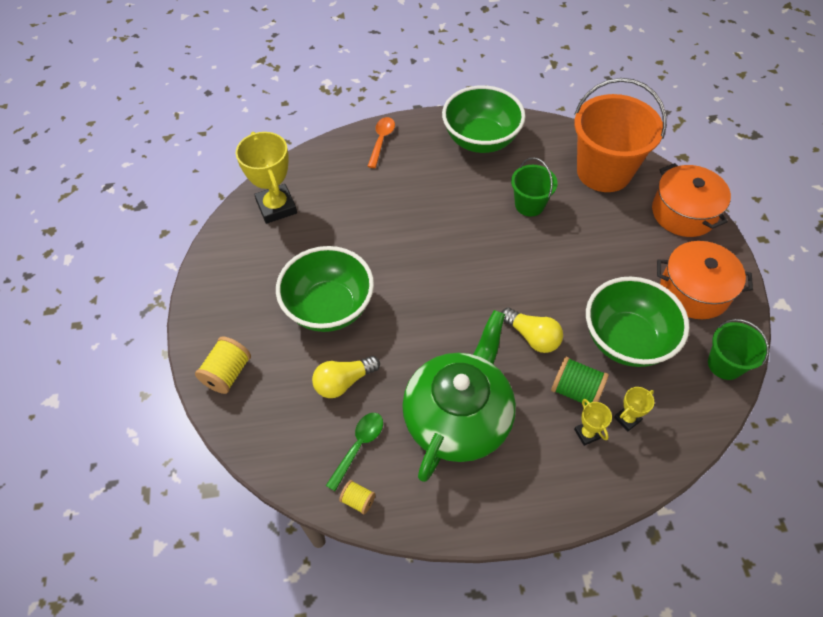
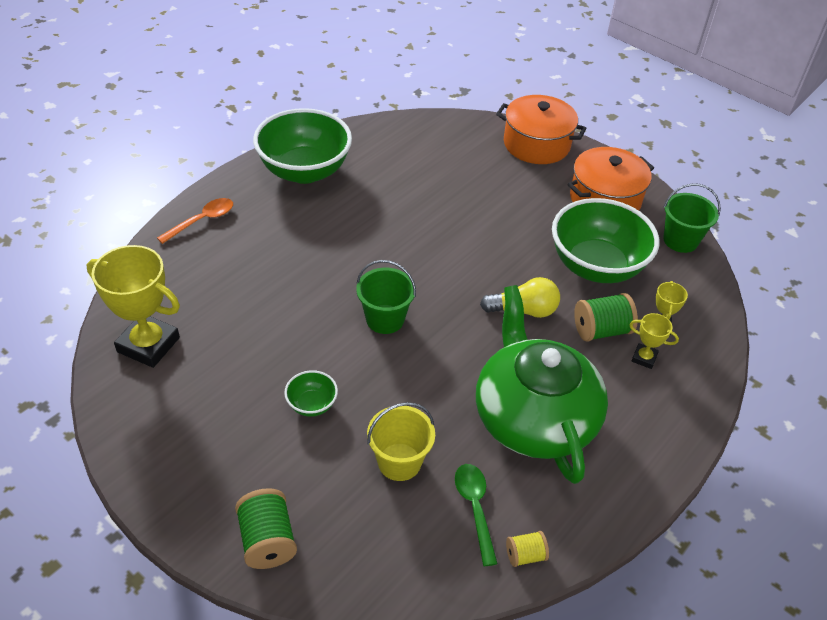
camera: 45 degrees left, 10 degrees down
(227, 373) = (267, 540): yellow spool -> green spool
(329, 308) = (312, 404): green bowl -> green bowl, size x0.43
(343, 382) = (399, 462): yellow light bulb -> yellow bucket
(381, 140) = (202, 220): orange spoon -> orange spoon turned 75 degrees clockwise
(529, 205) = (407, 203): green bucket -> green bucket (385, 319)
(603, 171) = (442, 144): orange bucket -> none

